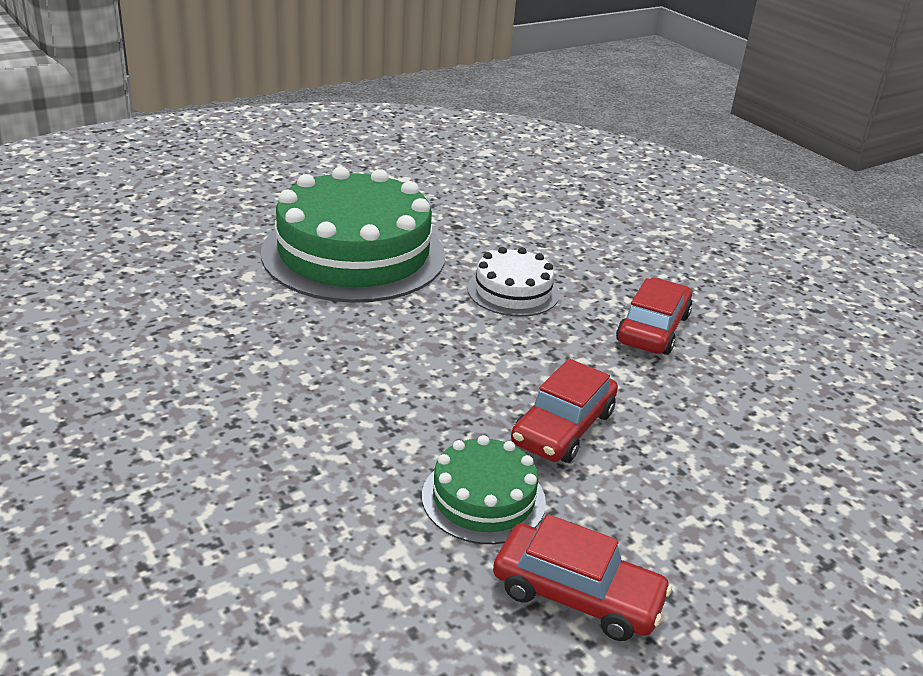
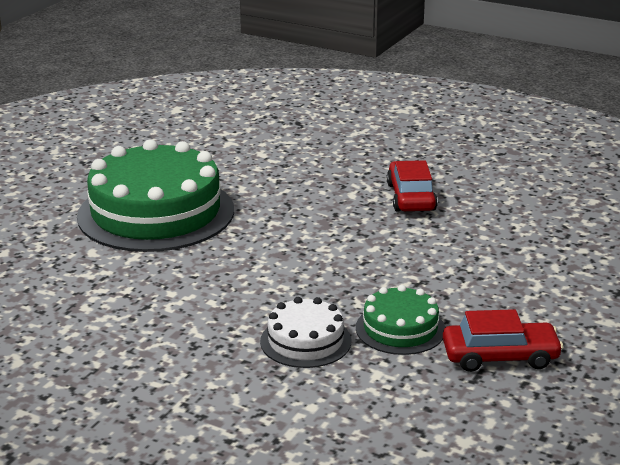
camera: 25 degrees left, 5 degrees down
(513, 291) = (297, 202): white cake -> white cake (305, 341)
(563, 427) = (410, 274): red car -> none

